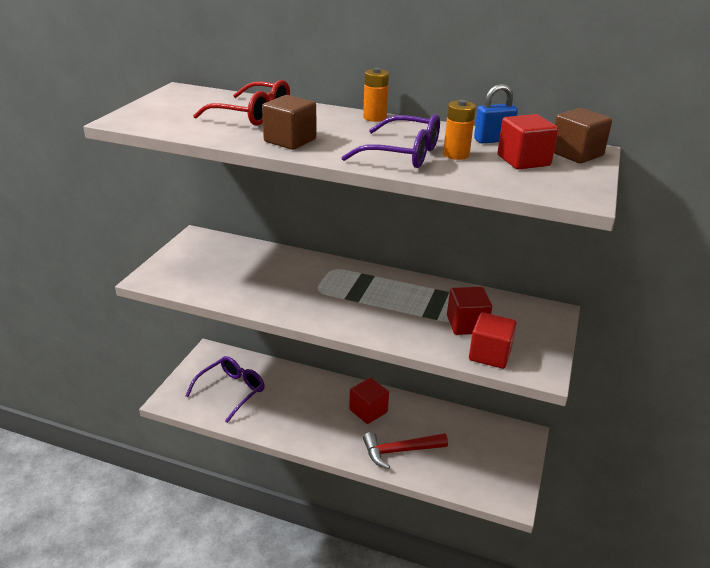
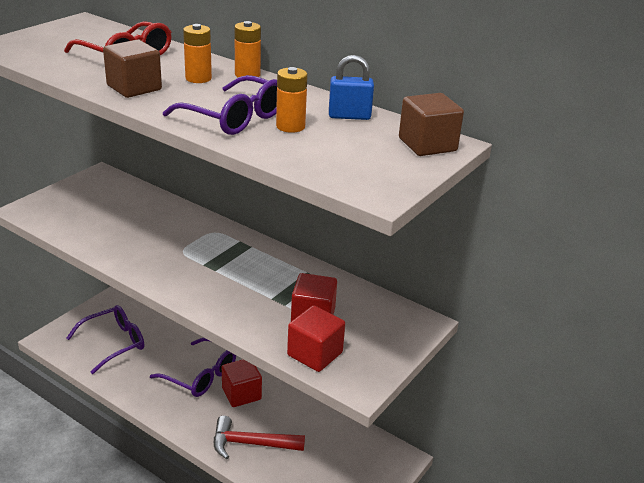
camera: 15 degrees right, 0 degrees up
(325, 403) = (201, 376): none -> purple glasses
(337, 126) = (198, 78): none -> orange battery
(523, 160) = (358, 143): red cube -> none

